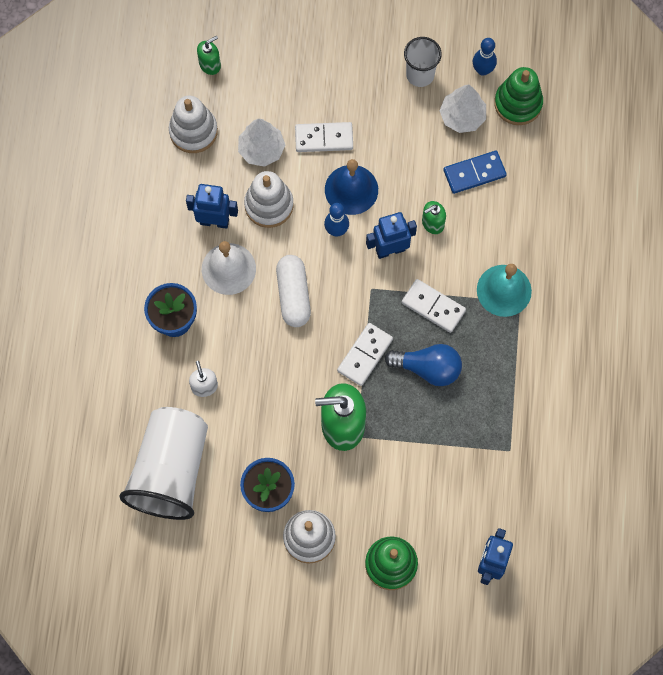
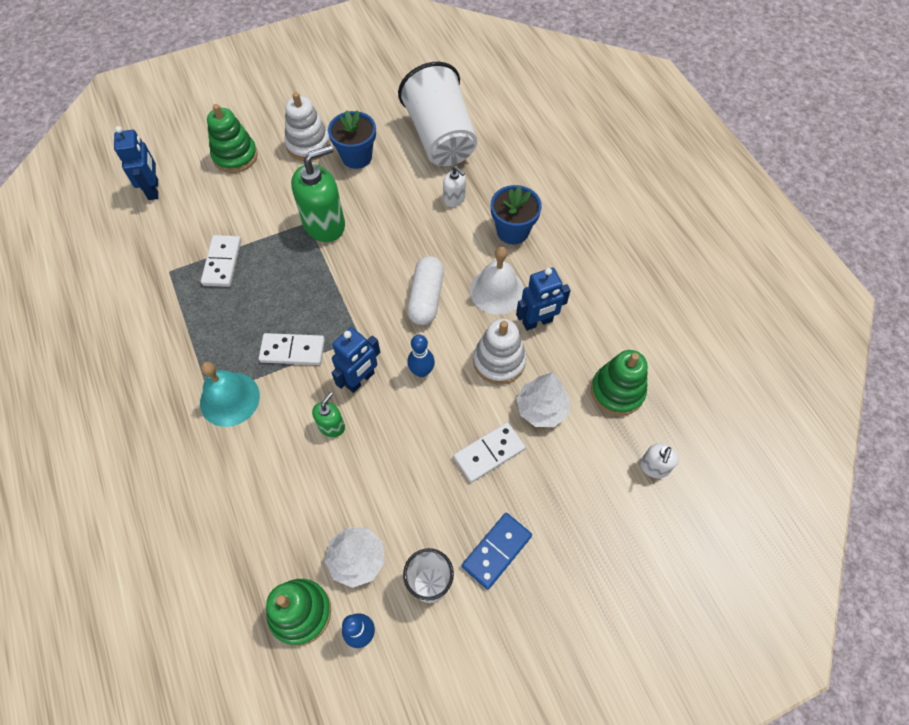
camera: 150 degrees right, 10 degrees down
(193, 131) = (617, 391): white stacking toy -> green stacking toy
(210, 64) = (654, 467): green soap dispenser -> white soap dispenser
(293, 295) = (426, 298): white capsule -> white capsule turned 45 degrees clockwise
(351, 189) = (430, 417): blue bell -> none
(365, 355) = (334, 282): white domino -> white domino (222, 262)
(428, 368) = (272, 298): blue light bulb -> none
(474, 173) = (313, 501): blue domino -> blue domino (496, 551)

